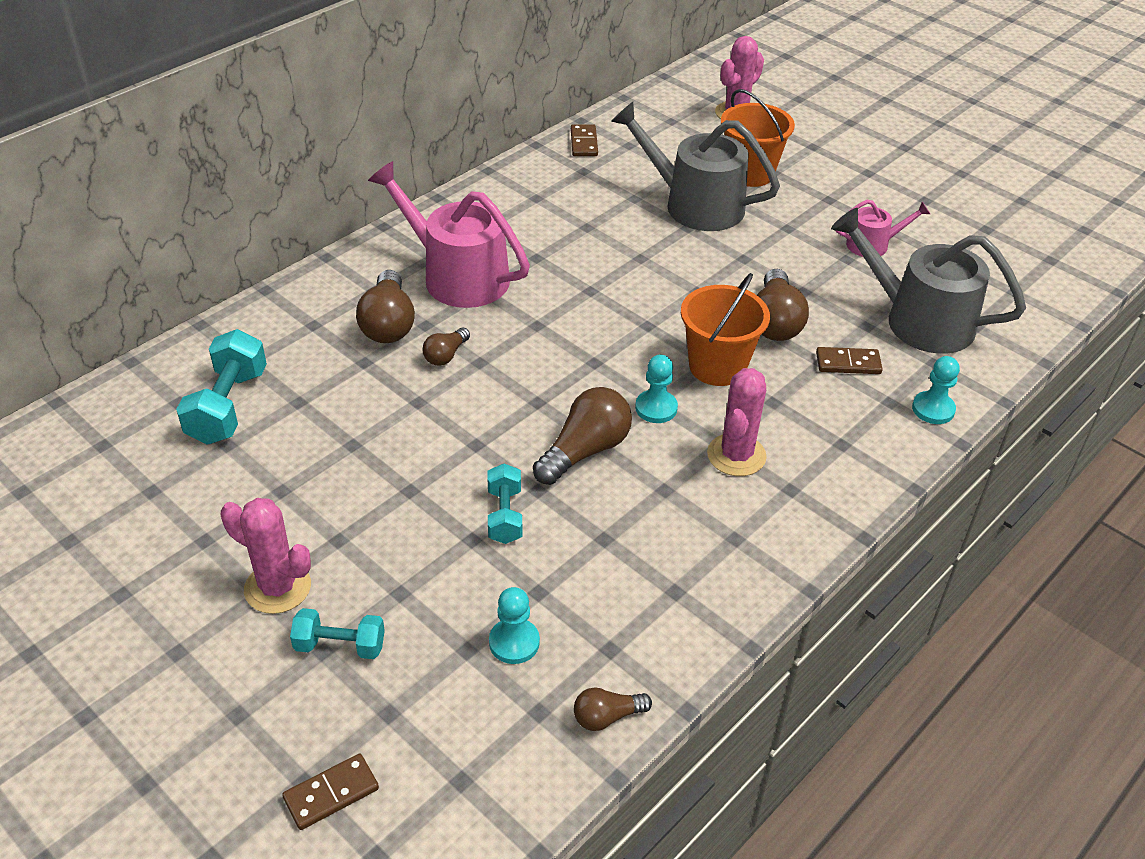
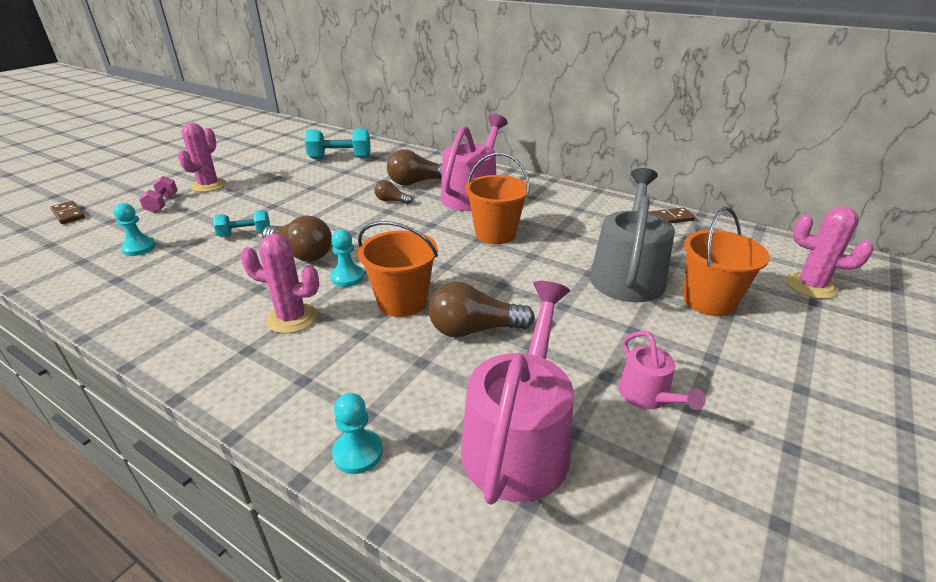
camera: 80 degrees right, 10 degrees down
(340, 646) = (162, 204): turquoise dumbbell -> pink dumbbell
(581, 275) = (495, 234): none -> orange bucket
(607, 717) = (61, 283): brown light bulb -> none
(848, 363) = (424, 381): brown domino -> none
(919, 320) = (518, 440): grey watering can -> pink watering can

